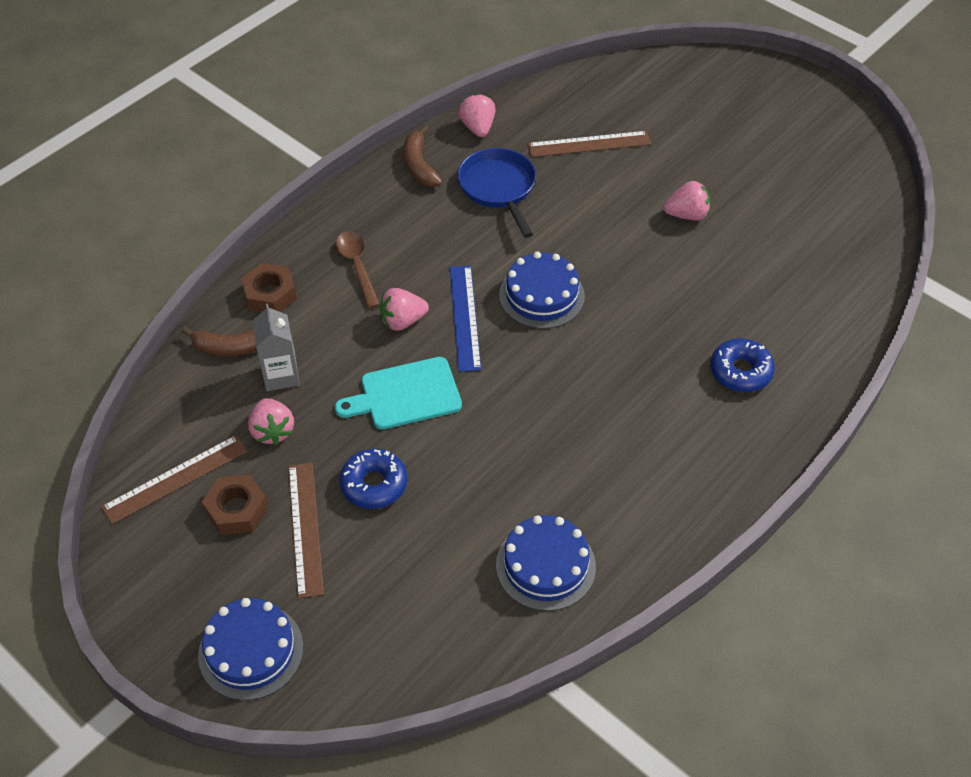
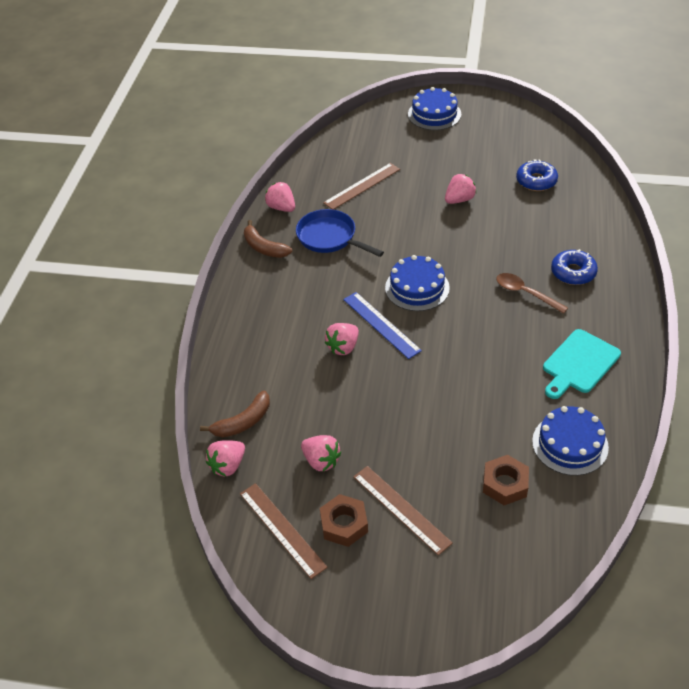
camera: 30 degrees left, 5 degrees down
(175, 479) = (282, 529): brown ruler -> brown ruler turned 60 degrees counterclockwise
(181, 384) = (228, 466): none -> pink strawberry
(251, 651) = (439, 607): blue cake -> blue cake (434, 114)
(270, 294) = (237, 376): brown nut -> brown nut (505, 484)
(281, 375) = (293, 423): grey carton -> none
(357, 266) = (281, 329): brown spoon -> brown spoon (525, 293)
(374, 484) = (420, 456): blue donut -> blue donut (536, 181)
(405, 395) = (388, 391): turquoise cutting board -> turquoise cutting board (579, 363)

